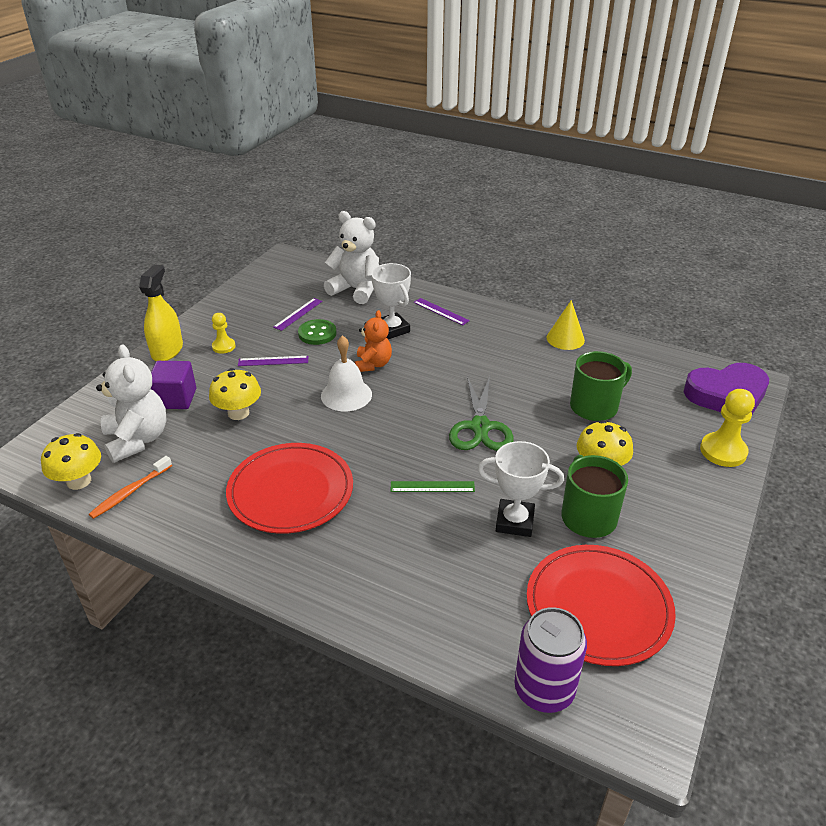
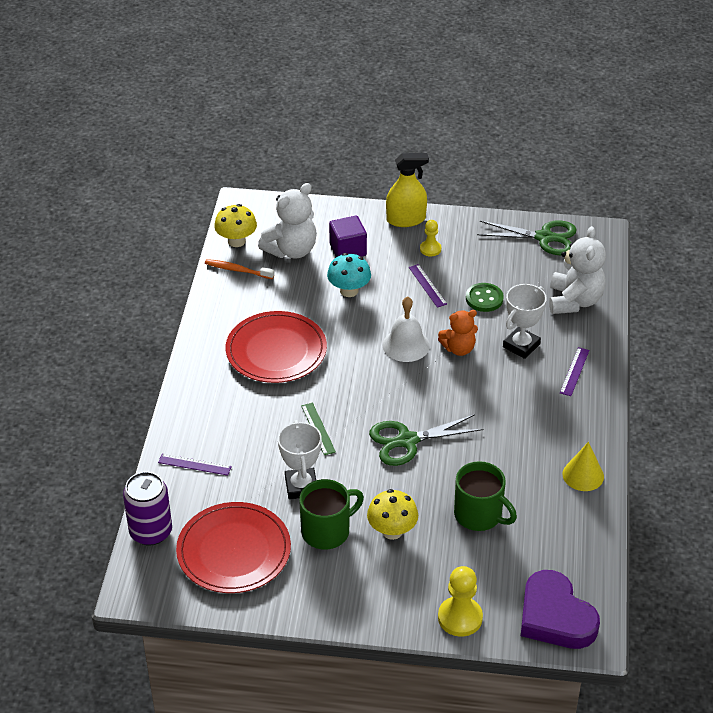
camera: 70 degrees right, 5 degrees up
(238, 413) = (349, 291): yellow mushroom -> turquoise mushroom
(265, 283) = (544, 237): none -> green scissors
(298, 314) = (507, 276): purple ruler -> purple ruler (194, 464)

